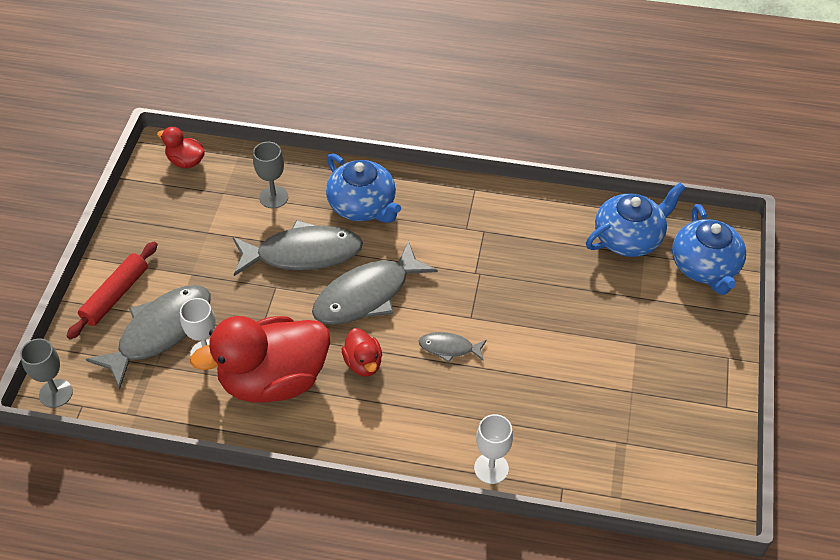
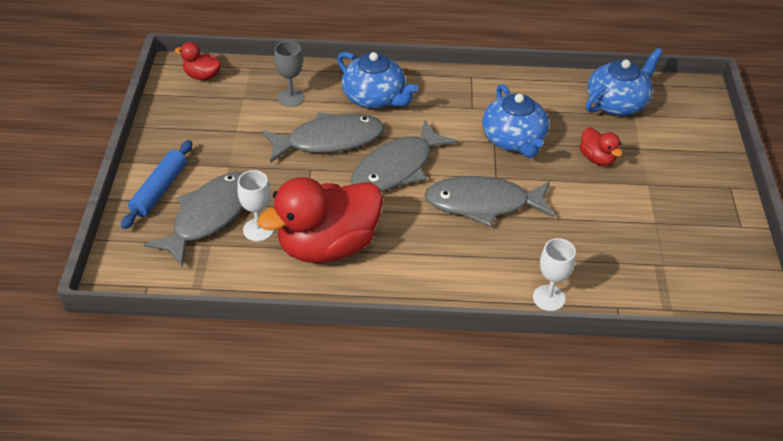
camera: 10 degrees left, 5 degrees down
(56, 393) = (119, 278): grey goblet -> none
(115, 295) = (160, 190): red rolling pin -> blue rolling pin
(363, 363) = (408, 224): red duck -> red duck (597, 158)
(449, 348) = (483, 204): grey fish -> grey fish, size x2.04
(705, 267) = (688, 120): blue teapot -> blue teapot (513, 140)

